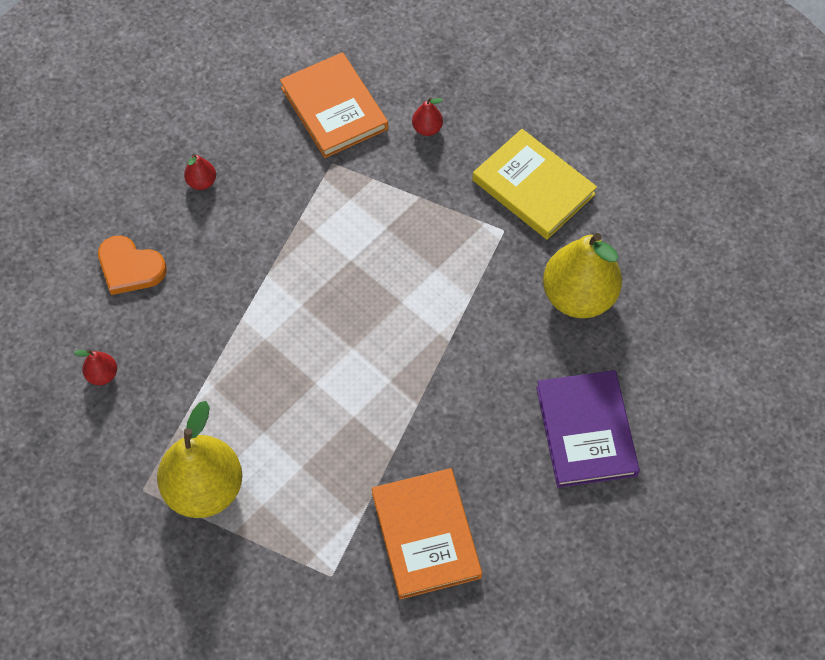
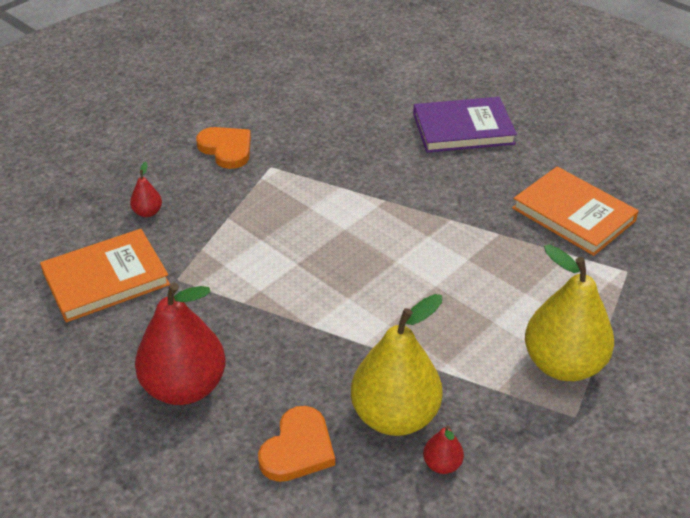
camera: 90 degrees left, 20 degrees down
(202, 182) = (184, 387): red pear -> red pear, size x2.34
(426, 535) = (573, 214): orange book -> orange book turned 60 degrees clockwise
(533, 187) = (226, 149): yellow book -> orange heart
(578, 296) = (339, 128): yellow pear -> yellow pear (395, 416)

